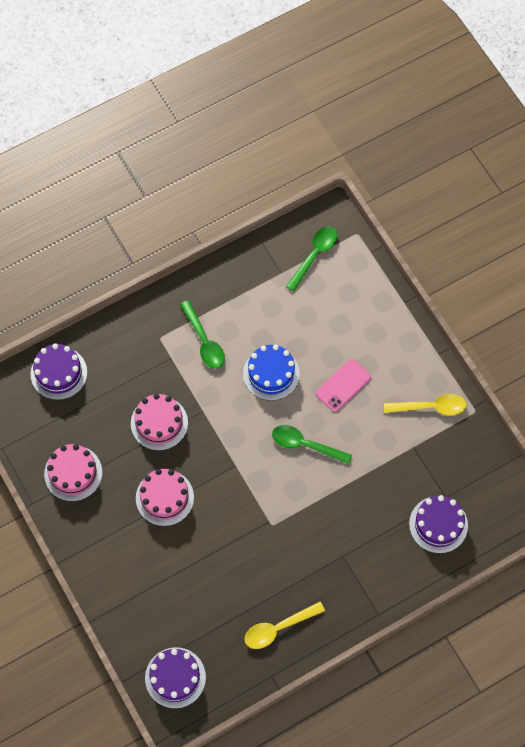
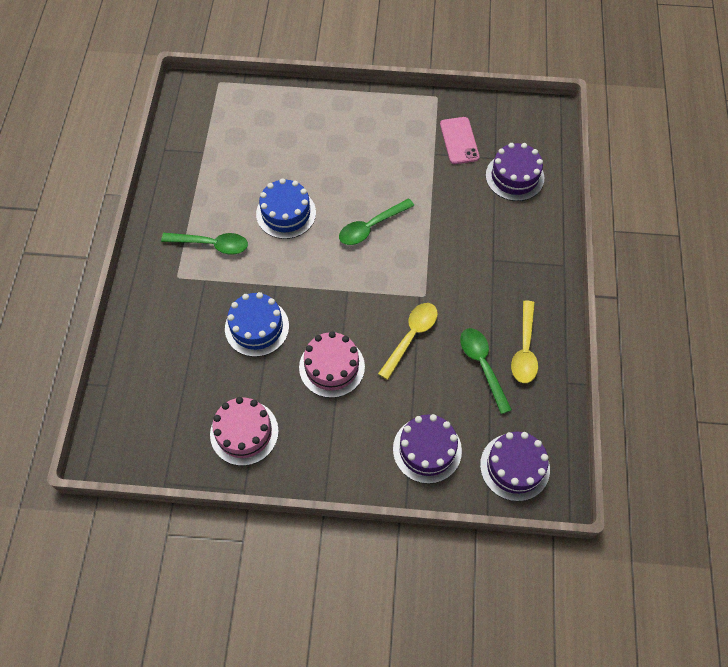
camera: 55 degrees left, 5 degrees down
(59, 373) = (134, 382): purple cake -> purple cake (427, 449)
(159, 423) = (257, 327): pink cake -> blue cake
(314, 255) = (210, 120): green spoon -> green spoon (482, 365)
(343, 385) = (341, 169): pink phone -> pink phone (459, 141)
(430, 407) = (409, 123): yellow spoon -> yellow spoon (411, 337)

